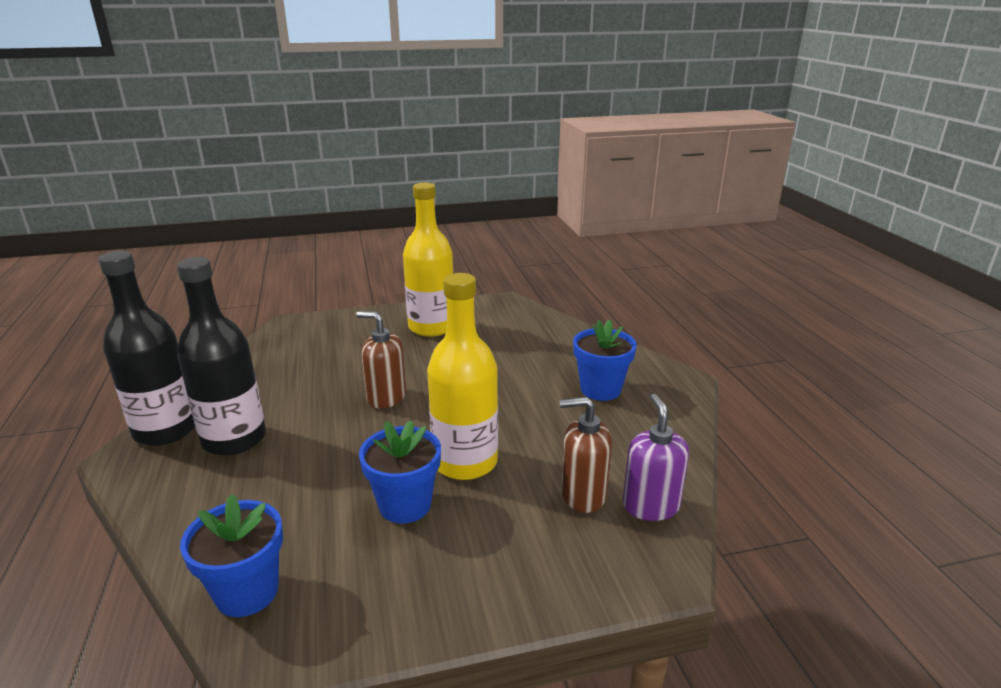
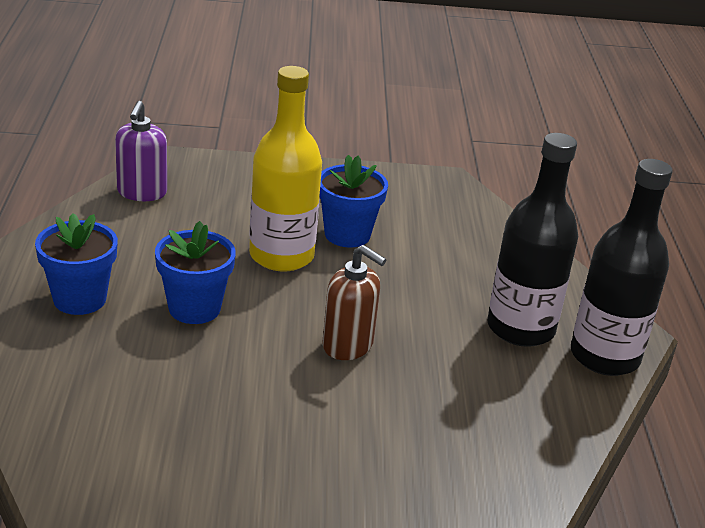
camera: 170 degrees left, 5 degrees up
(247, 592) = (468, 209): blue flower pot -> blue flower pot (194, 308)
(431, 327) = (249, 468): yellow bottle -> none
(583, 495) = (191, 210): brown soap dispenser -> none

